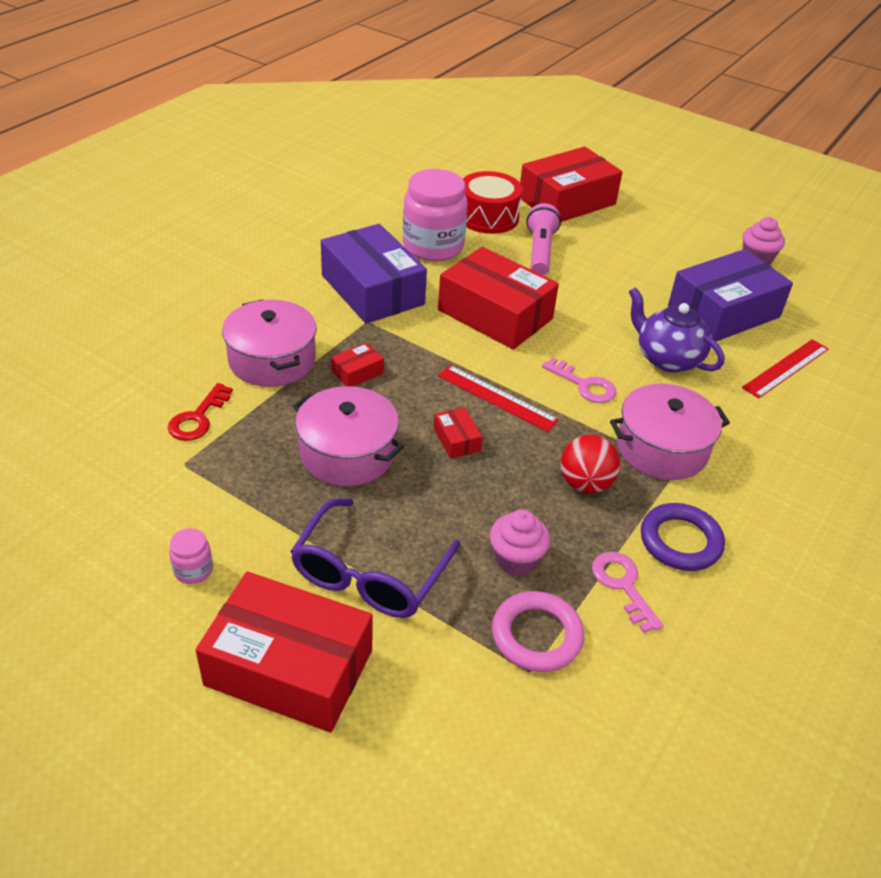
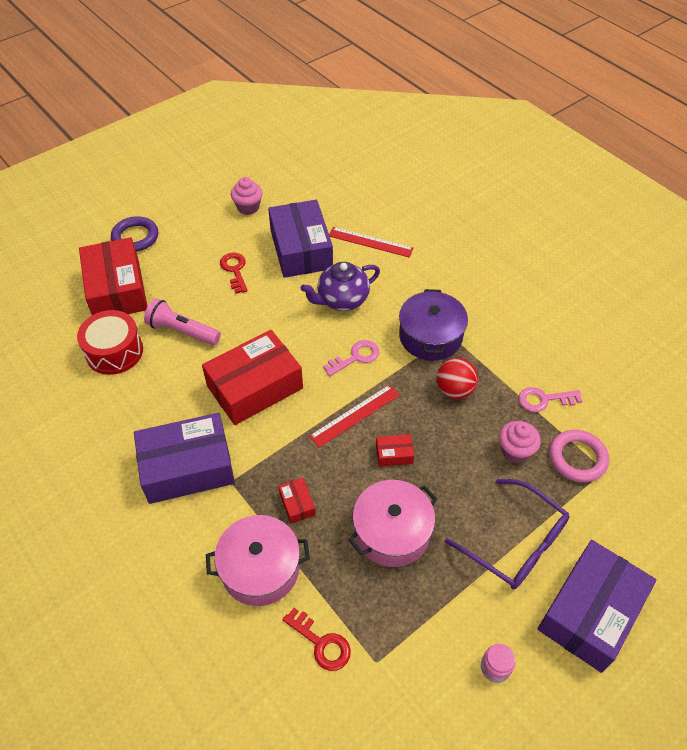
camera: 70 degrees left, 10 degrees up
(289, 668) = (590, 612): red box -> purple box
(433, 247) = (142, 405): pink jar -> none
(651, 269) = (235, 270): none -> red key
(662, 448) = (430, 336): pink pot -> purple pot
(680, 541) = (513, 357): purple ring -> purple ring (135, 237)
(786, 368) = (370, 242): red ruler -> red ruler turned 45 degrees counterclockwise

